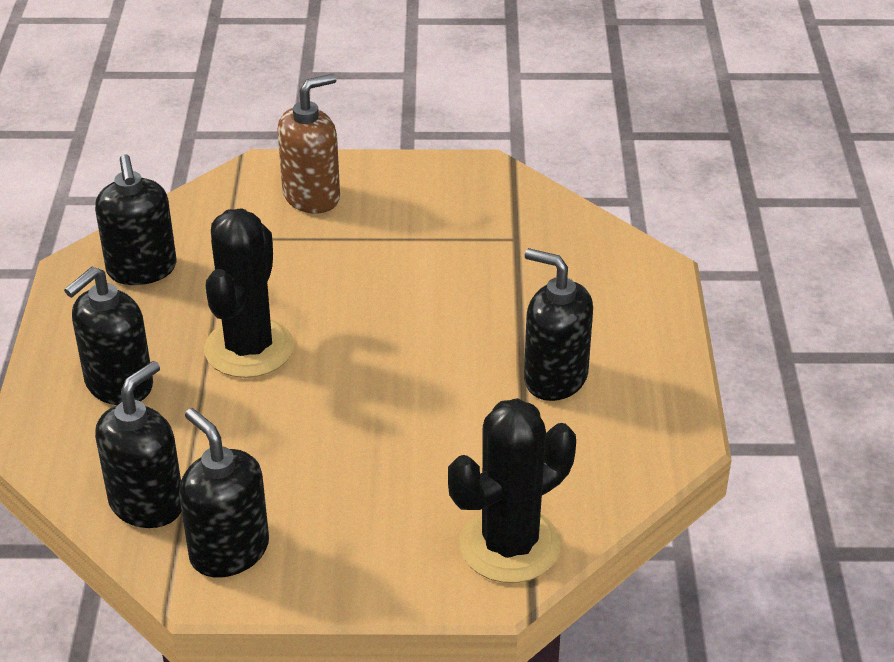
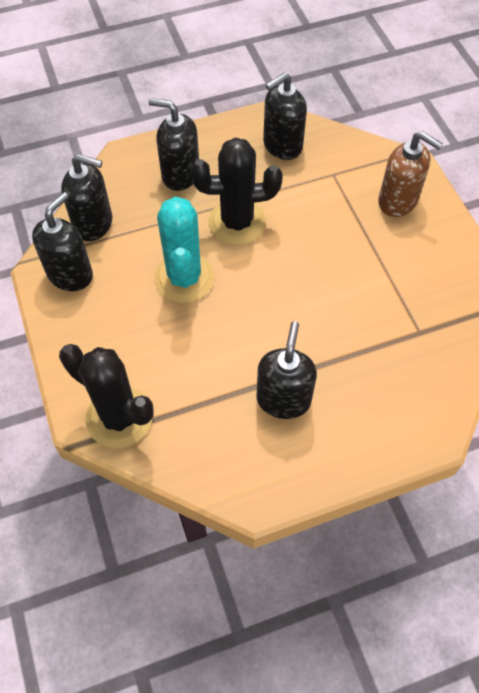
camera: 70 degrees right, 20 degrees up
(313, 425) = (184, 278): none -> turquoise cactus

